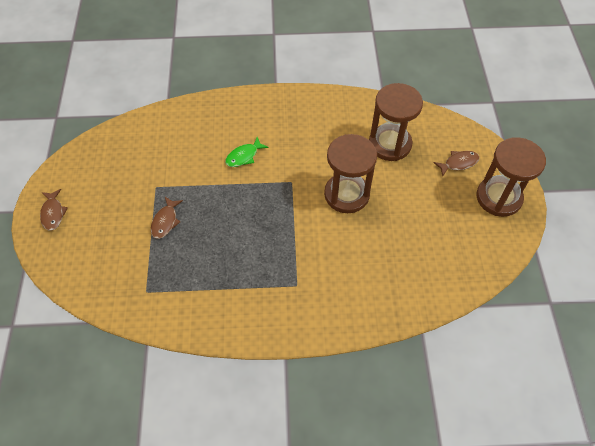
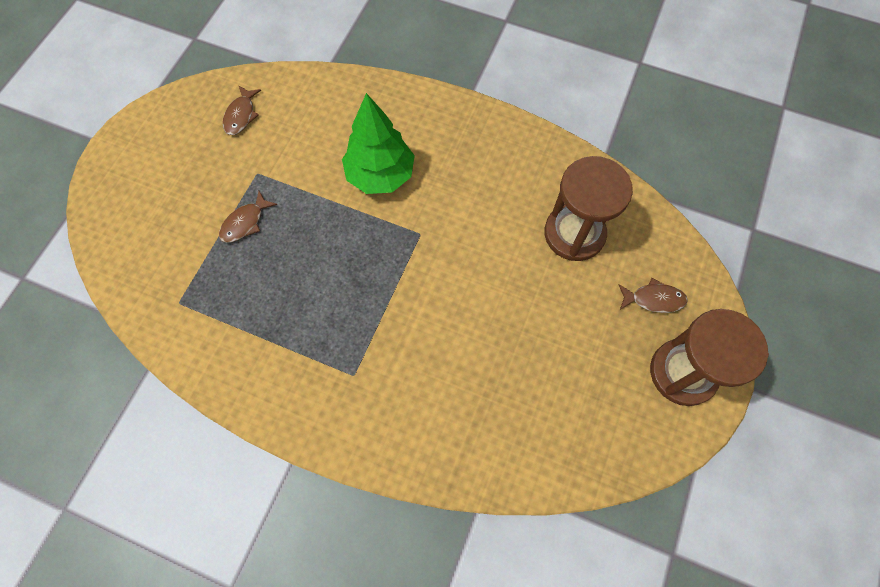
camera: 25 degrees right, 10 degrees up
(53, 213) = (129, 159): brown fish -> brown fish (241, 115)
(244, 156) = (380, 175): green fish -> green tree
(346, 194) = (480, 280): brown hourglass -> none

